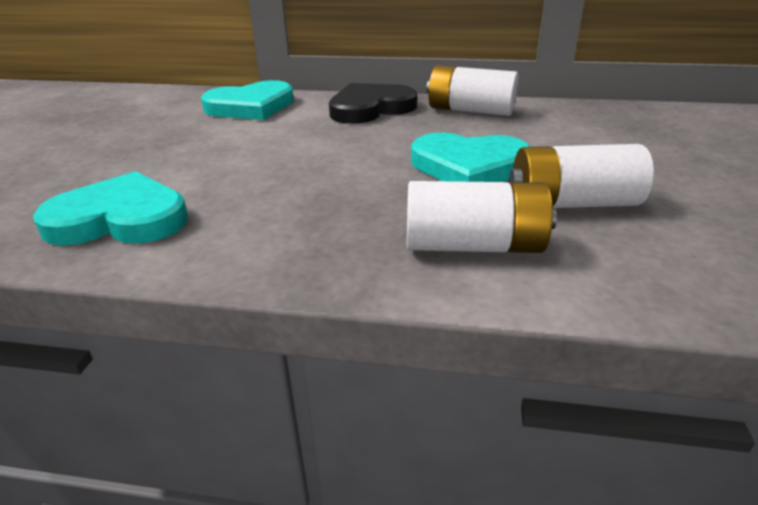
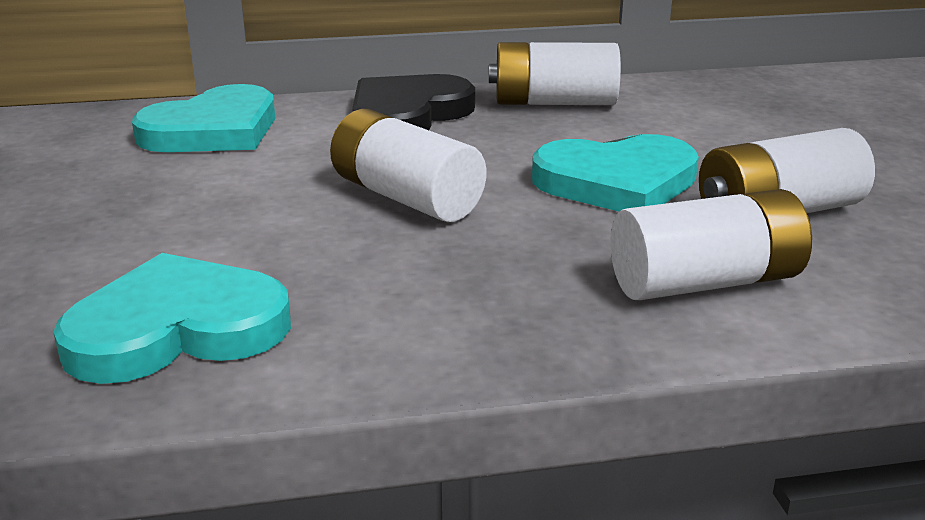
camera: 20 degrees left, 5 degrees down
(323, 158) = (406, 197): none -> white battery

